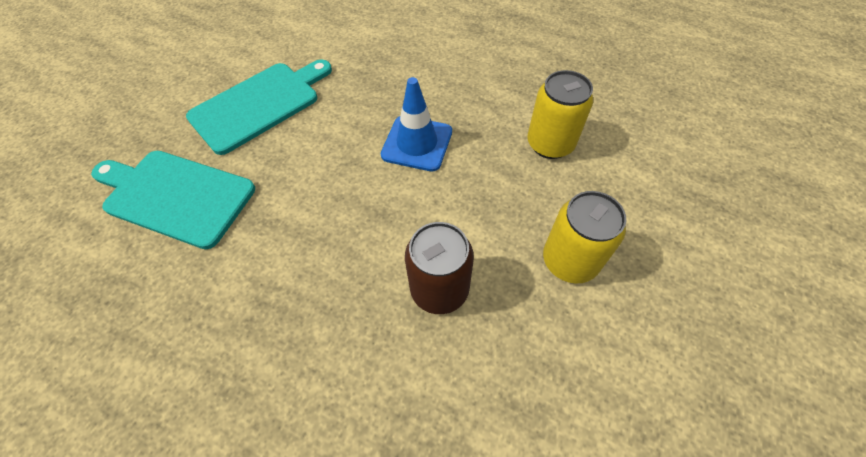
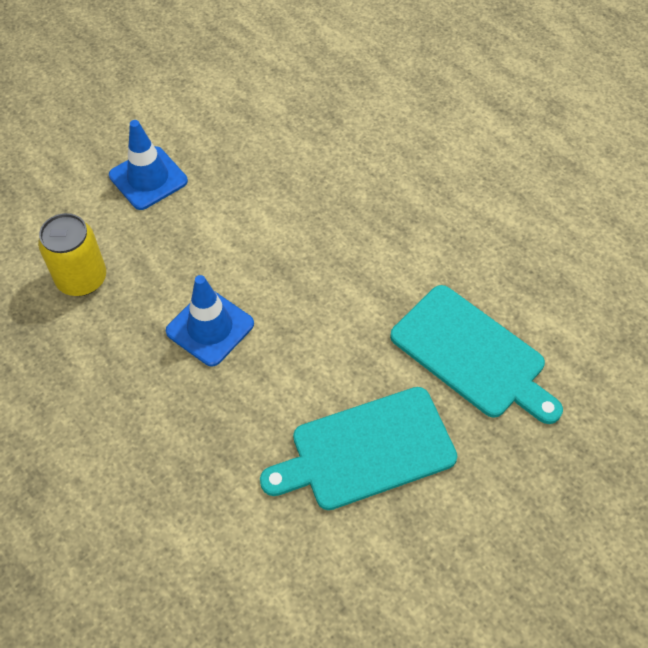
camera: 160 degrees left, 0 degrees up
(439, 289) = (259, 192): brown can -> none
(569, 261) = (148, 178): yellow can -> blue traffic cone

